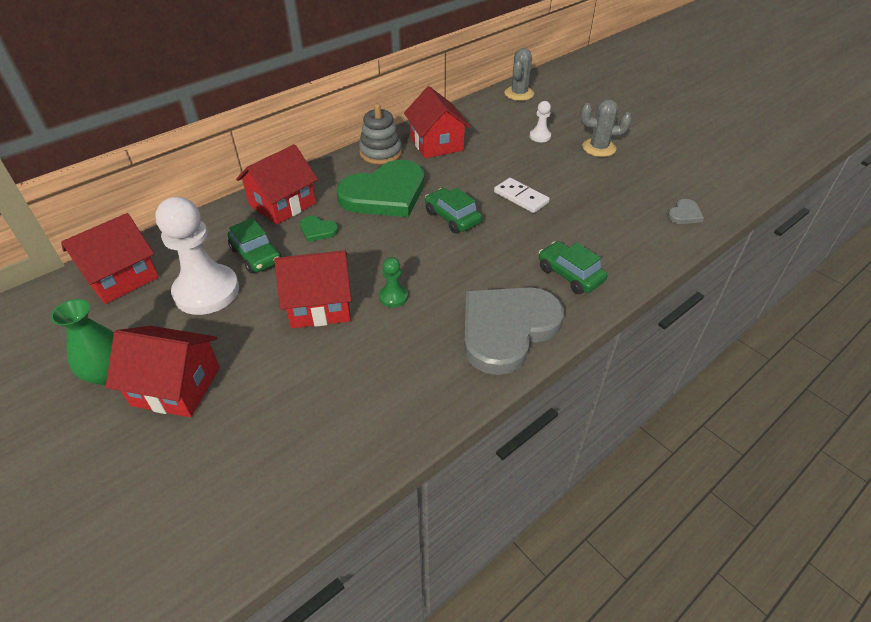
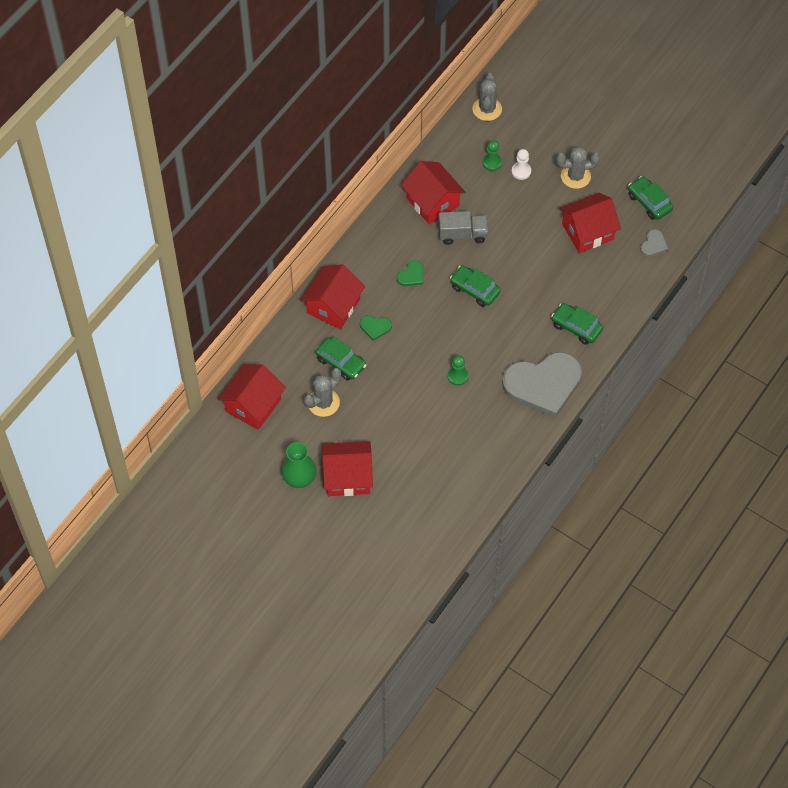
camera: 15 degrees left, 15 degrees up
(206, 291) = (323, 403): white pawn -> grey cactus
(320, 305) = (409, 395): red house -> red house (587, 232)
(380, 153) = (388, 225): grey stacking toy -> none
(385, 194) = (411, 275): green heart -> green heart, size x0.41
(457, 171) = (462, 234): none -> grey truck
(507, 329) = (543, 385): grey heart -> grey heart turned 135 degrees counterclockwise
(511, 126) = (492, 162): none -> green pawn
(521, 197) = (522, 254): white domino -> none
(682, 179) = (649, 202): none -> green car

